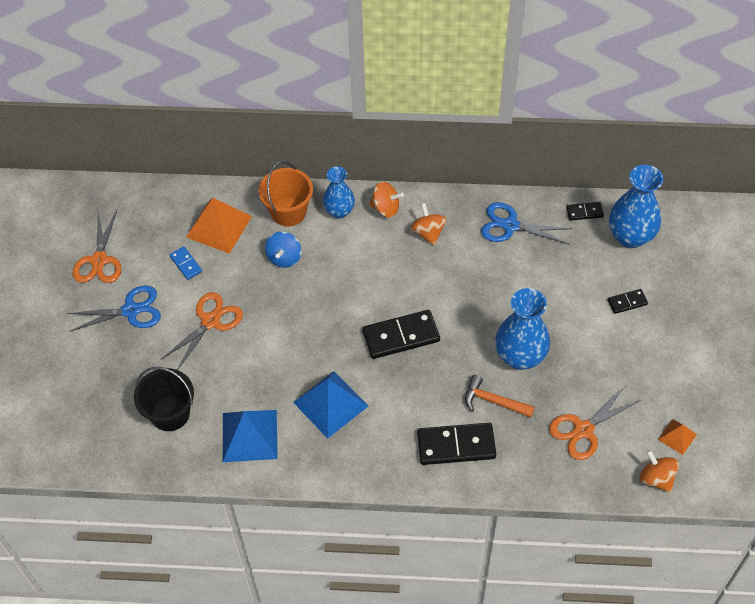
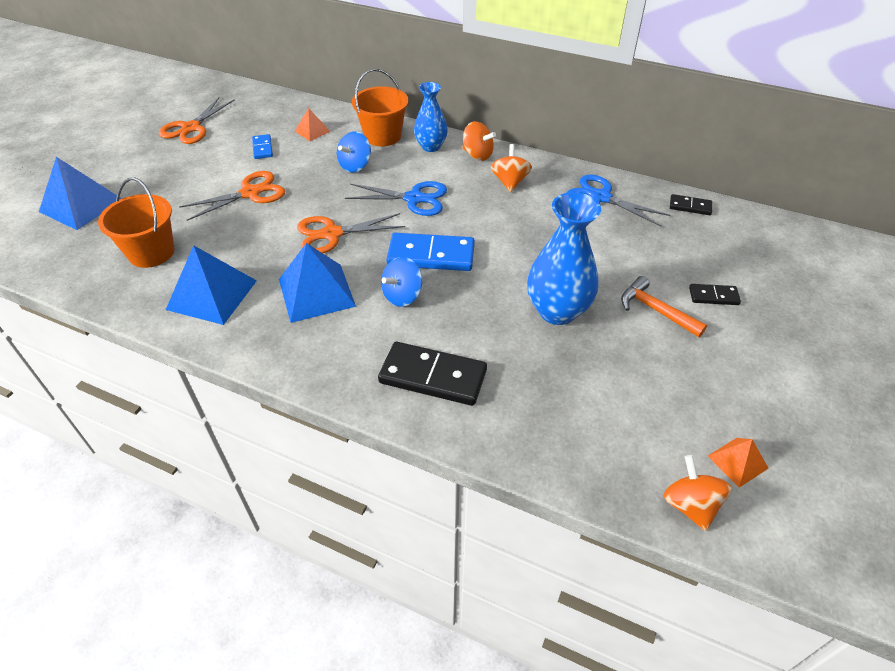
camera: 20 degrees right, 10 degrees down
(68, 387) = (81, 205): none -> blue pyramid
(131, 310) = (187, 167): blue scissors -> blue scissors (414, 199)
(170, 413) = (151, 252): black bucket -> orange bucket
(219, 226) = (312, 131): orange pyramid -> orange pyramid, size x0.52
(399, 383) = (402, 296): none -> blue spinning top
(401, 336) = (431, 255): black domino -> blue domino
(493, 401) = (503, 345): orange hammer -> orange hammer (655, 310)
(583, 430) = (605, 411): orange scissors -> orange scissors (332, 234)
(630, 236) = (737, 239): blue vase -> none

